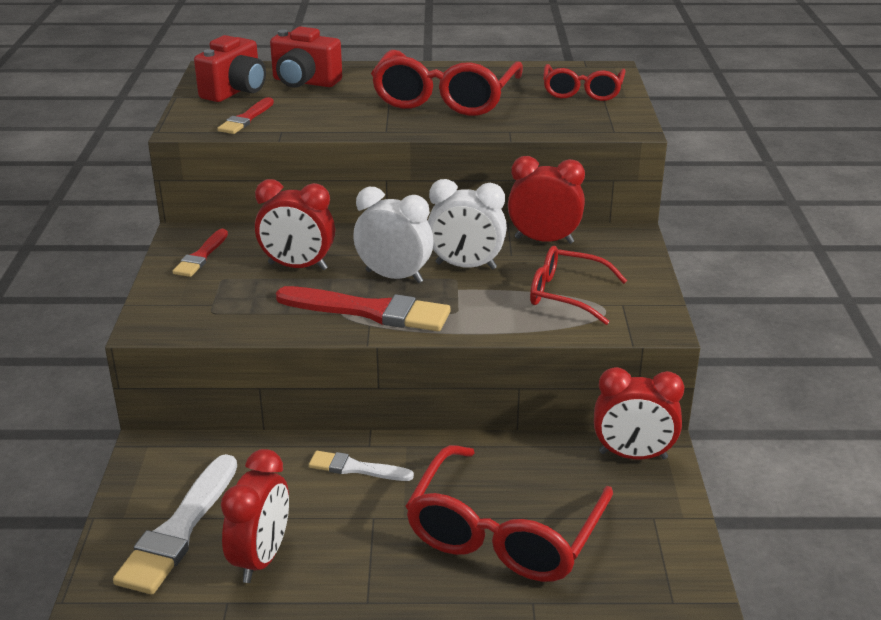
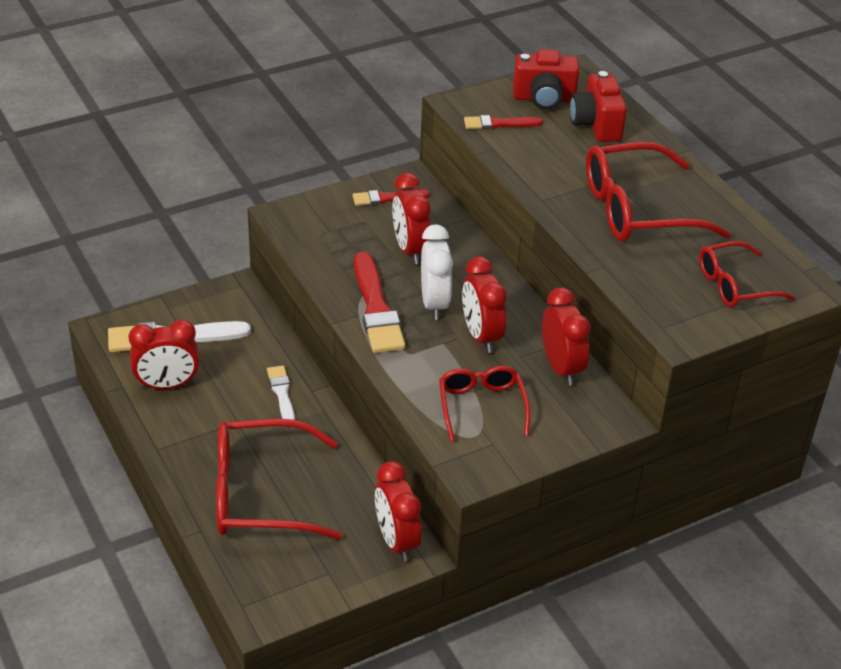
camera: 60 degrees right, 10 degrees up
(466, 266) = (481, 336): white clock -> red clock

